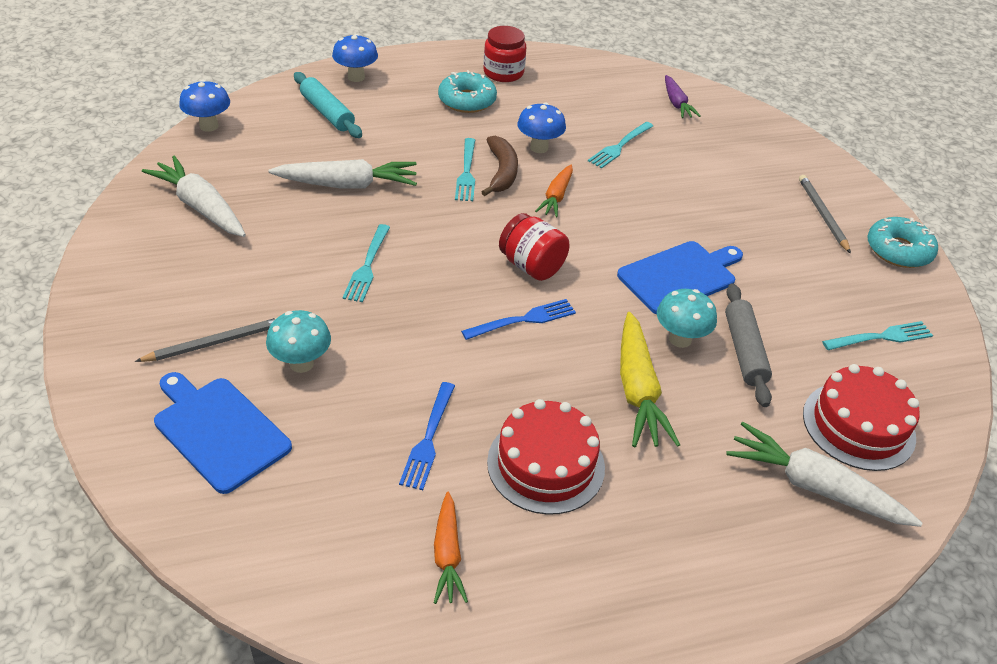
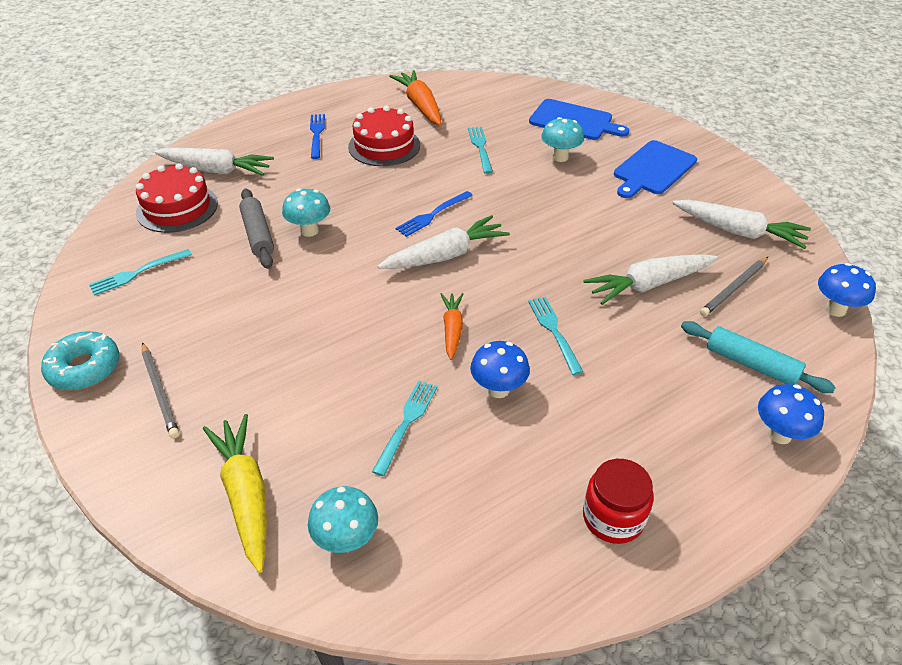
camera: 165 degrees right, 0 degrees up
(215, 342) = (622, 155): grey pencil -> grey pencil (734, 288)
(367, 266) = (571, 222): turquoise fork -> turquoise fork (480, 148)
(428, 438) = (457, 142): blue fork -> blue fork (317, 134)
(447, 554) = (420, 106): orange carrot -> orange carrot, size x1.65
(467, 100) = (623, 440): turquoise donut -> none
(502, 172) = (520, 343): brown banana -> none
(531, 266) = (444, 255): red jar -> white carrot
(637, 389) = (336, 193): yellow carrot -> yellow carrot (246, 496)
(676, 103) = (346, 540): purple carrot -> turquoise mushroom
(680, 276) = (314, 280): blue cutting board -> blue cutting board (653, 169)

